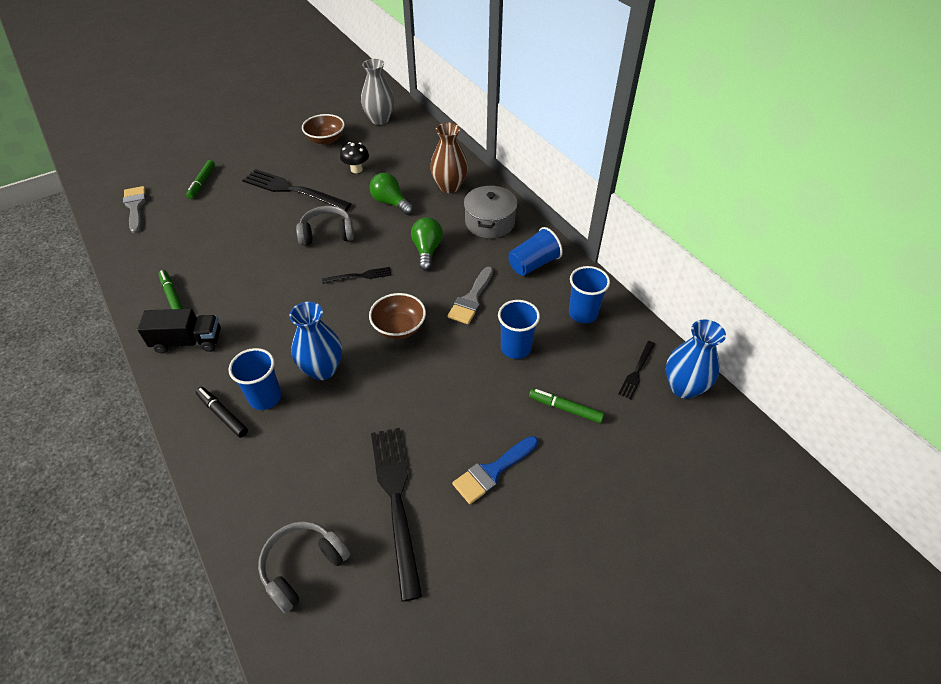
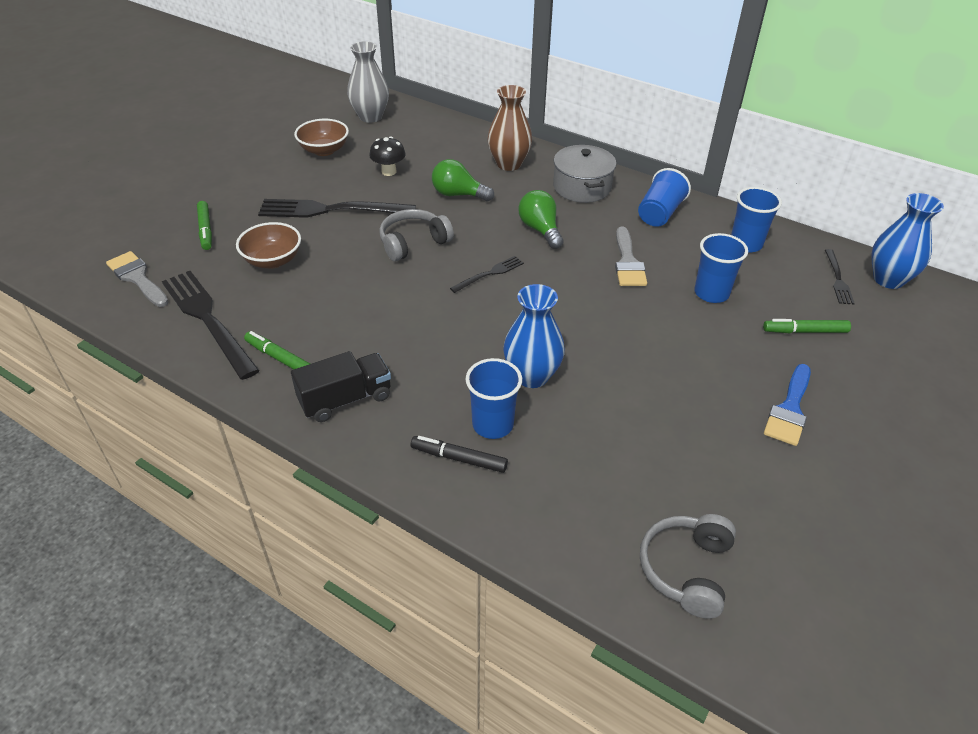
camera: 25 degrees left, 5 degrees down
(396, 500) = (723, 470): black fork -> black fork (208, 319)
(399, 327) = (577, 310): brown bowl -> brown bowl (273, 260)

